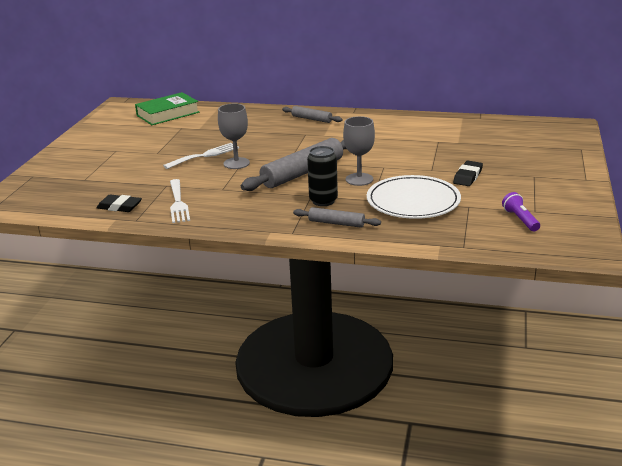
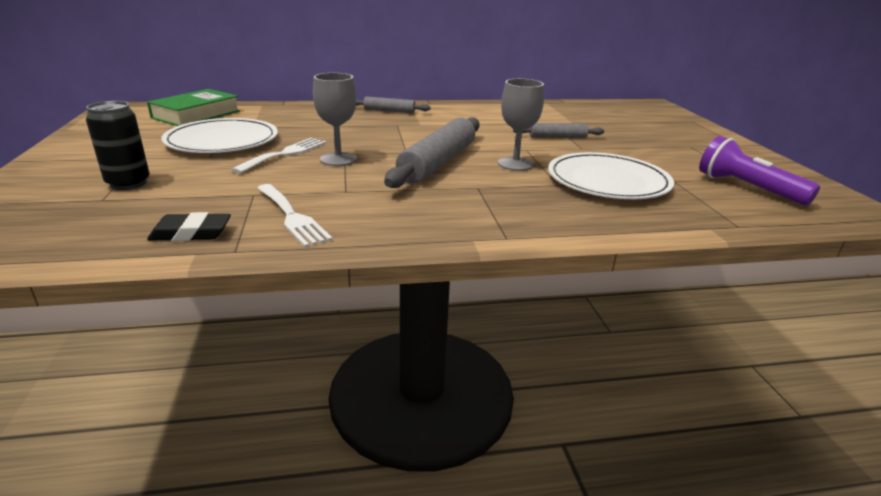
camera: 25 degrees left, 0 degrees up
(172, 140) = (222, 141): none -> white plate
(323, 201) = (501, 192): black can -> black can (128, 183)
(336, 223) = (551, 217): grey rolling pin -> grey rolling pin (557, 137)
(468, 176) = (628, 151): black eraser -> none
(520, 219) = (747, 188): purple flashlight -> purple flashlight, size x1.63

